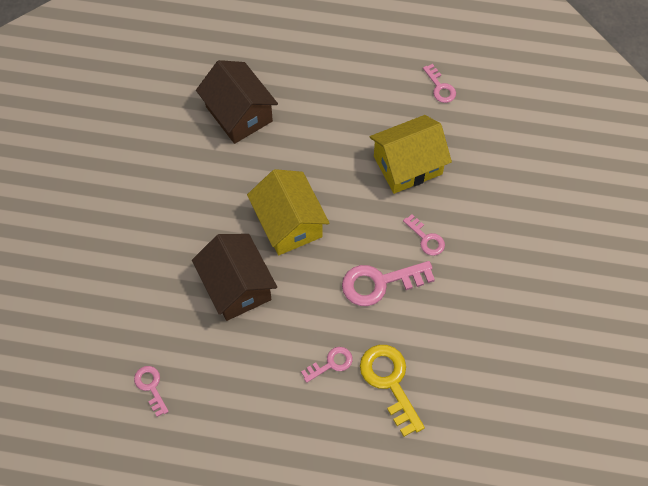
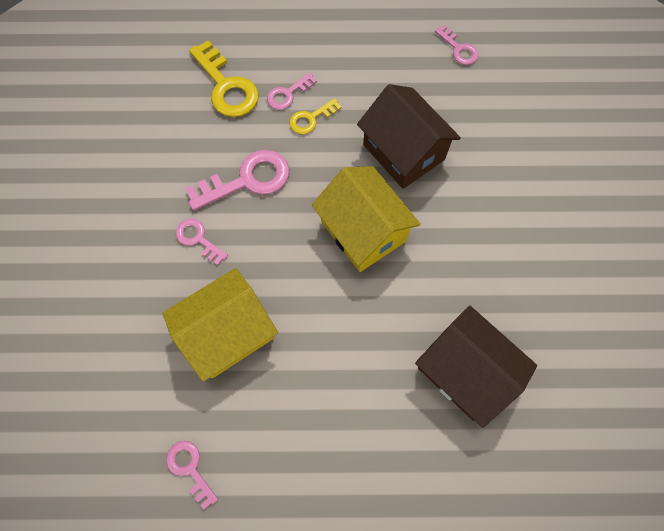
camera: 170 degrees right, 5 degrees up
(313, 333) = (311, 119): none -> yellow key

